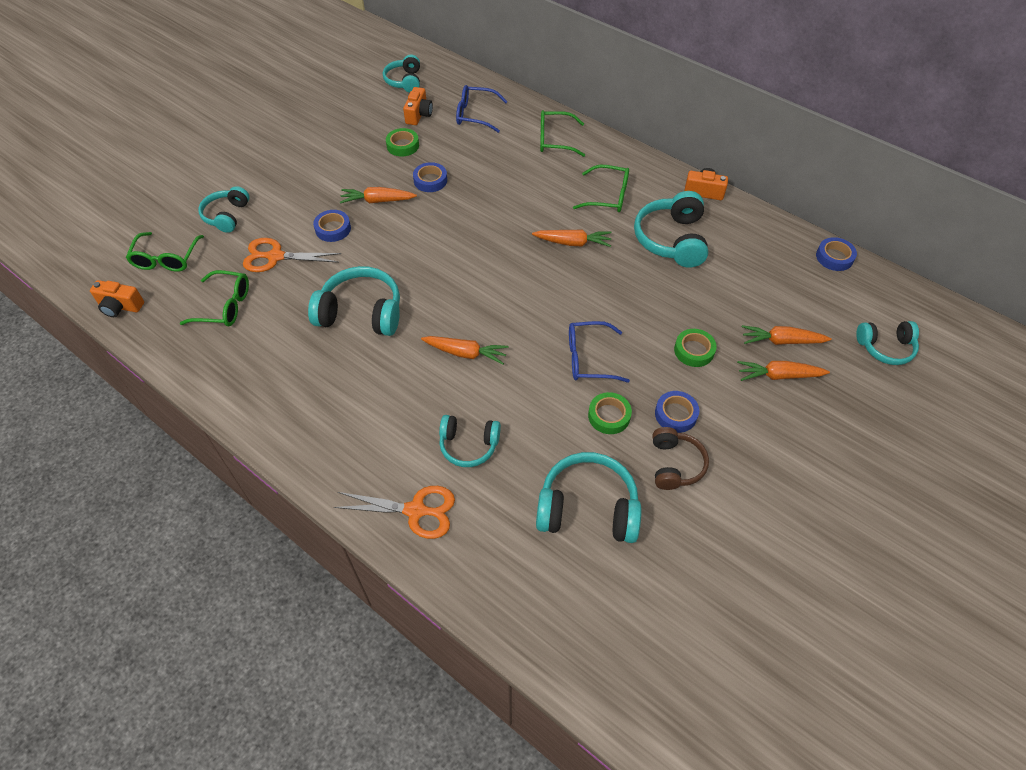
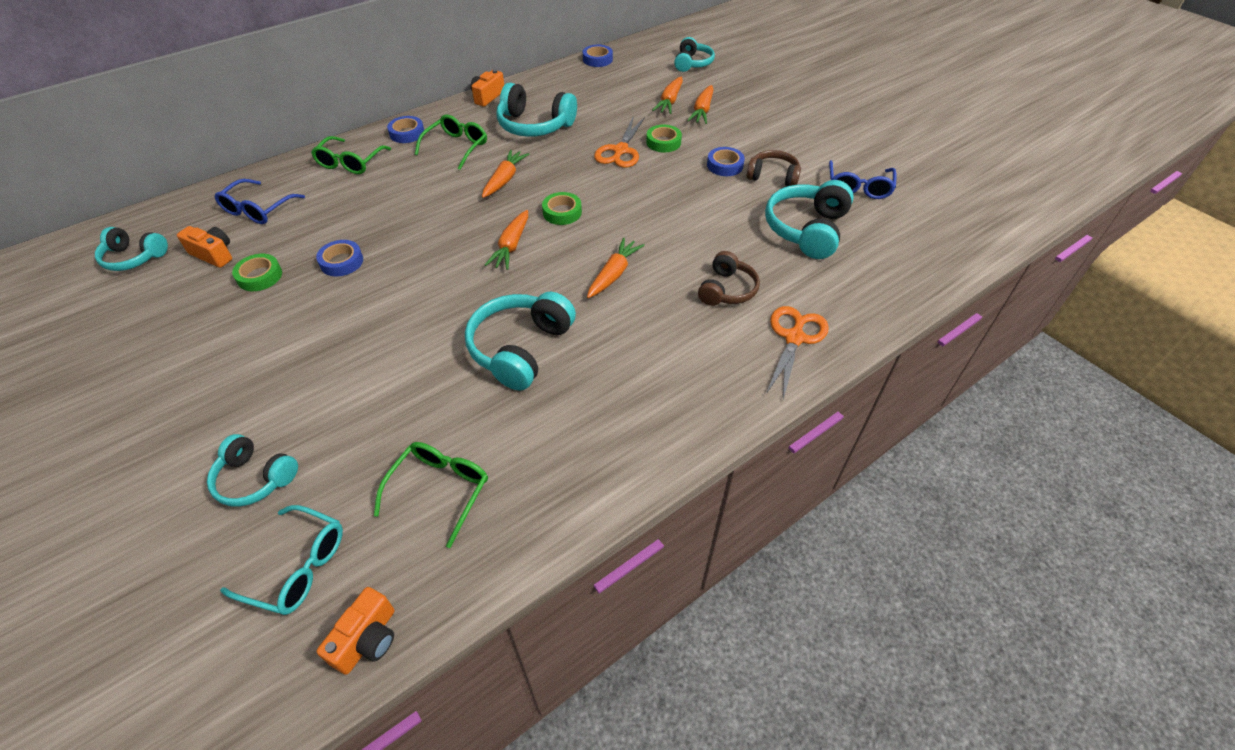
camera: 75 degrees left, 5 degrees down
(166, 258) = (297, 567): green glasses -> turquoise glasses
(275, 257) = (378, 424): orange scissors -> orange scissors (620, 150)
(333, 229) = (364, 359): blue tape -> blue tape (407, 133)
(377, 201) = (343, 312): orange carrot -> orange carrot (511, 246)
(468, 445) = (727, 290): turquoise headphones -> brown headphones
(589, 358) = (650, 198): blue glasses -> blue glasses (858, 187)
(609, 416) = (716, 199): green tape -> green tape (562, 212)

